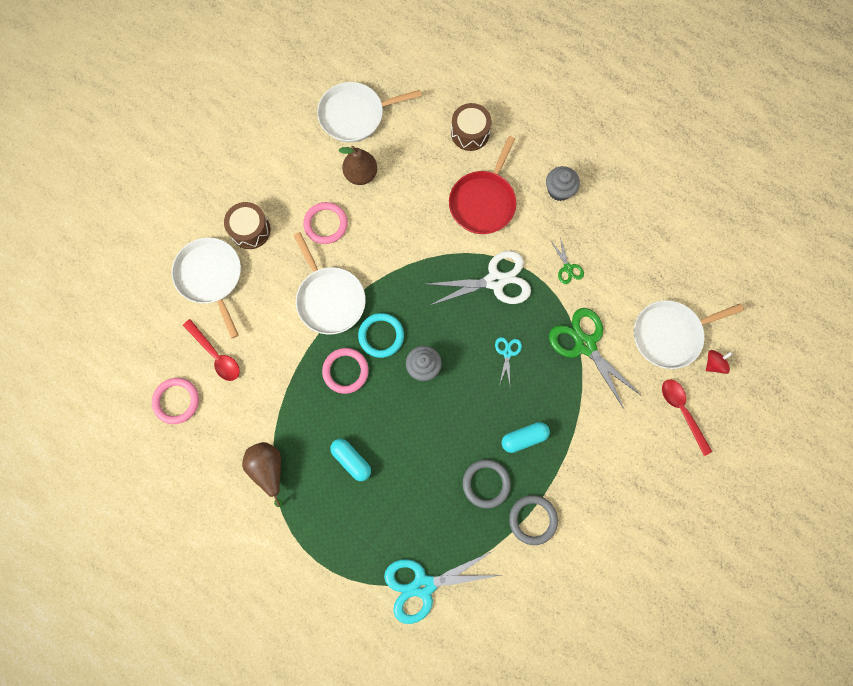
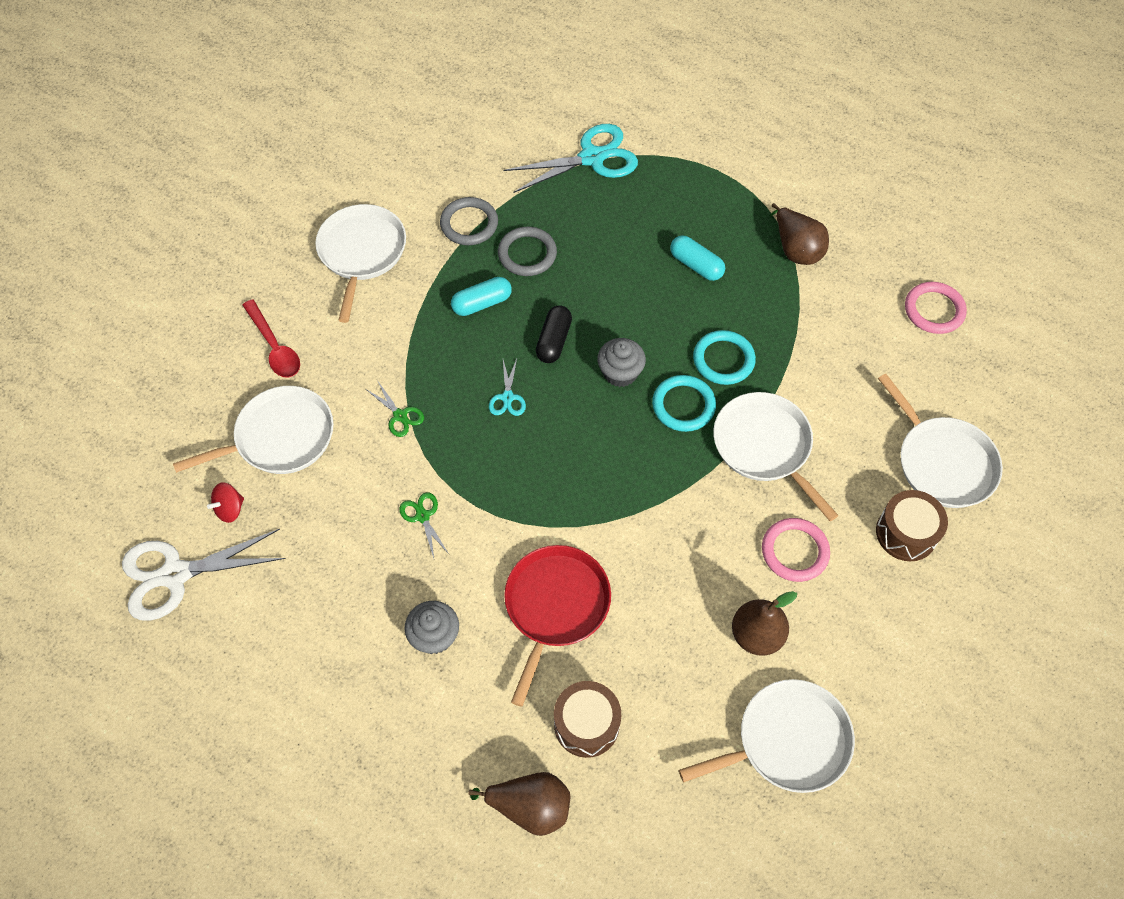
camera: 175 degrees right, 15 degrees down
(216, 355) = (901, 365): red spoon -> none
(345, 371) = (723, 360): pink ring -> turquoise ring
(470, 398) = (553, 341): none -> black capsule
(495, 281) = (529, 490): white scissors -> white scissors (175, 575)
(505, 93) = (530, 807): none -> brown pear
(585, 345) = (400, 416): green scissors -> green scissors, size x0.47
(621, 497) = (361, 253): none -> white pan
(714, 364) = (223, 406): red spinning top -> red spinning top (230, 509)

